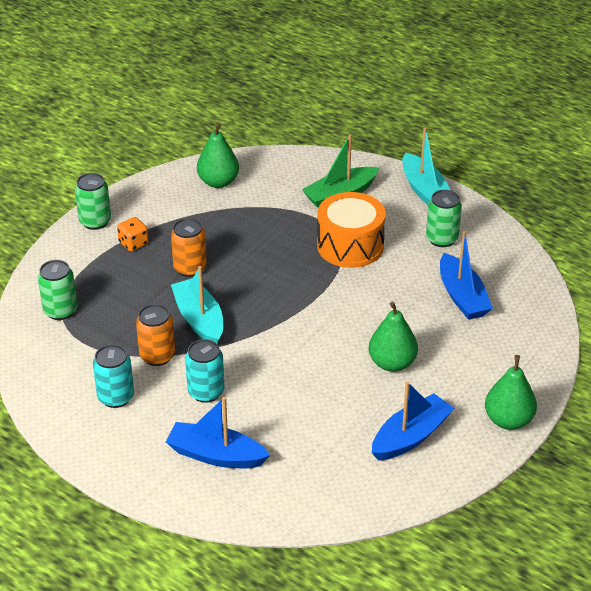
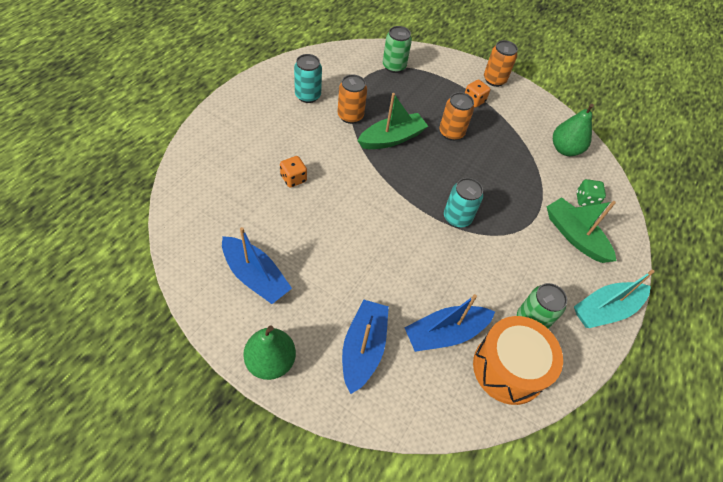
camera: 80 degrees right, 15 degrees up
(95, 221) = (494, 80): green can -> orange can
(199, 320) = (392, 138): turquoise boat -> green boat
(206, 392) = (312, 143): turquoise can -> turquoise can (457, 218)
(216, 455) = (246, 149): blue boat -> blue boat (363, 349)
(267, 409) = (293, 179): none -> orange dice
(292, 179) = (585, 200): none -> green dice
(350, 246) = (502, 241): orange drum -> orange drum (508, 368)
(392, 363) = (347, 267): green pear -> none

